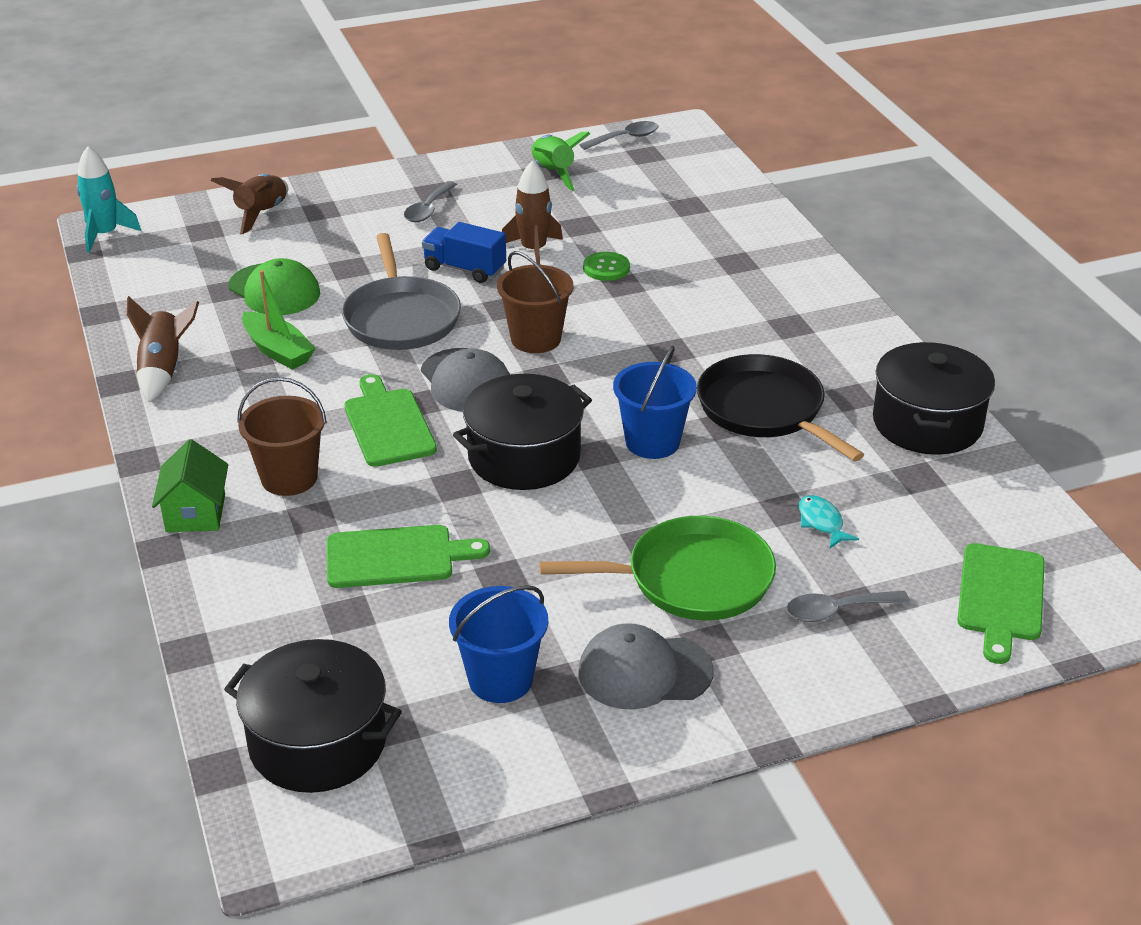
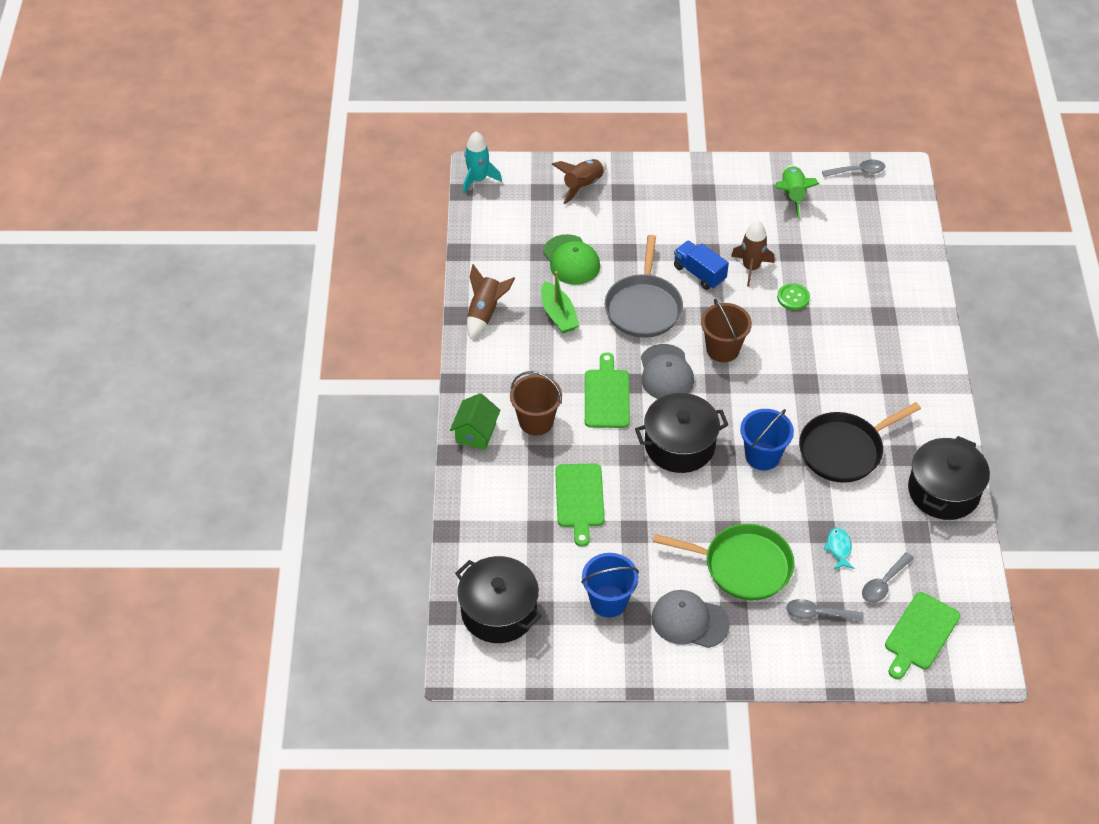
camera: 20 degrees right, 15 degrees up
(396, 557) = (579, 499): green cutting board -> green cutting board turned 75 degrees clockwise
(428, 209) = (694, 209): grey spoon -> grey spoon (883, 583)
(764, 410) = (844, 450): black pan -> black pan turned 105 degrees counterclockwise

